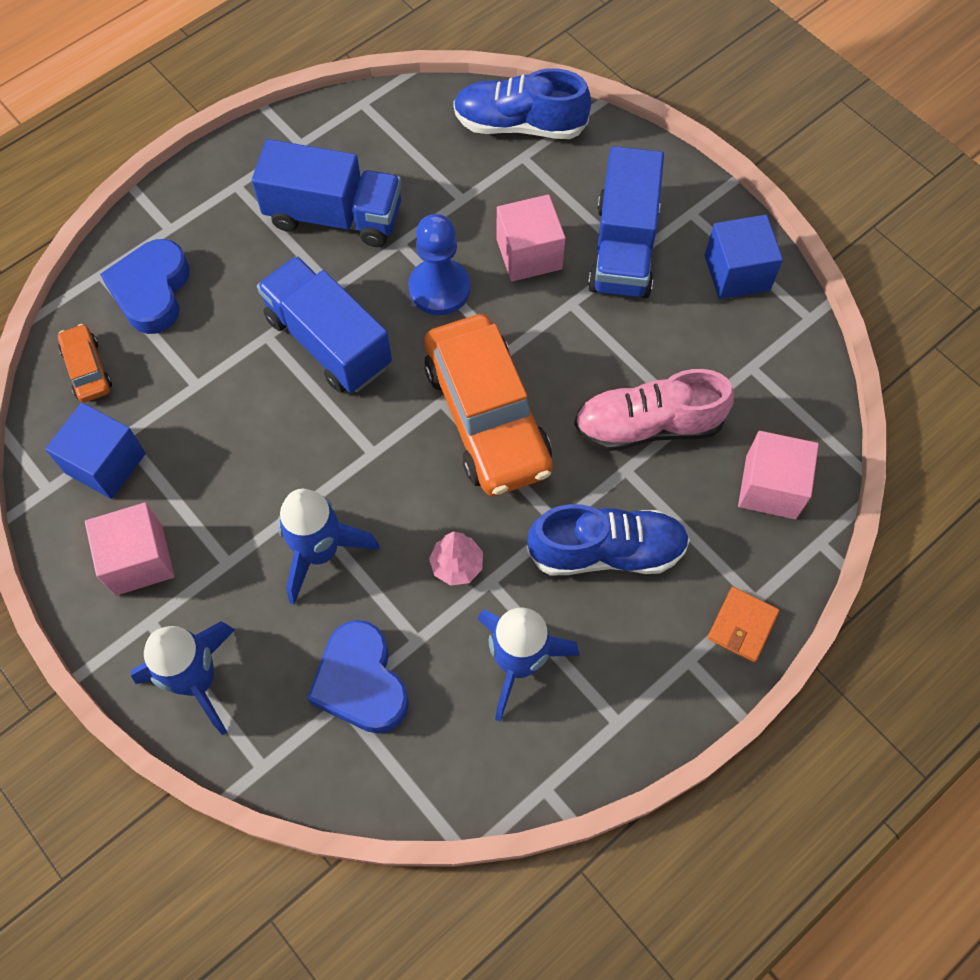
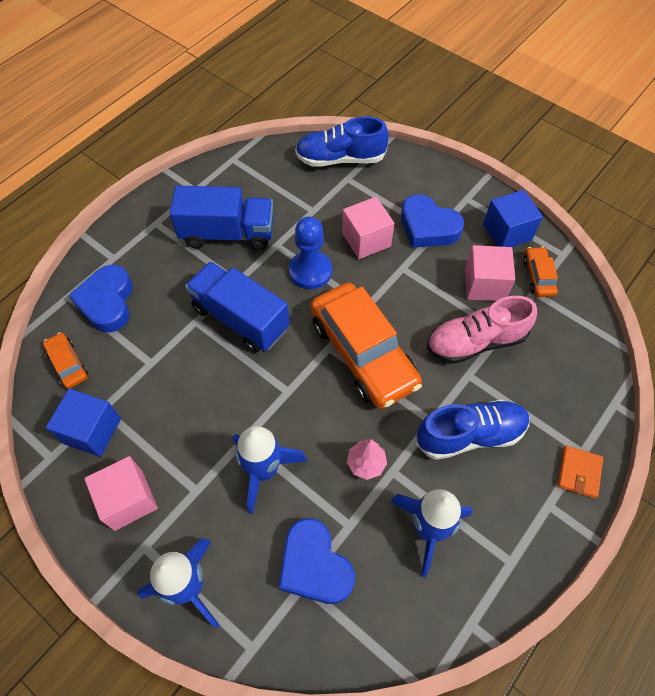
camera: 10 degrees left, 5 degrees down
(623, 248) = (428, 227): blue truck -> blue heart
(764, 345) = (538, 276): none -> orange car
(771, 487) = (570, 371): pink cube -> pink cube (484, 284)

